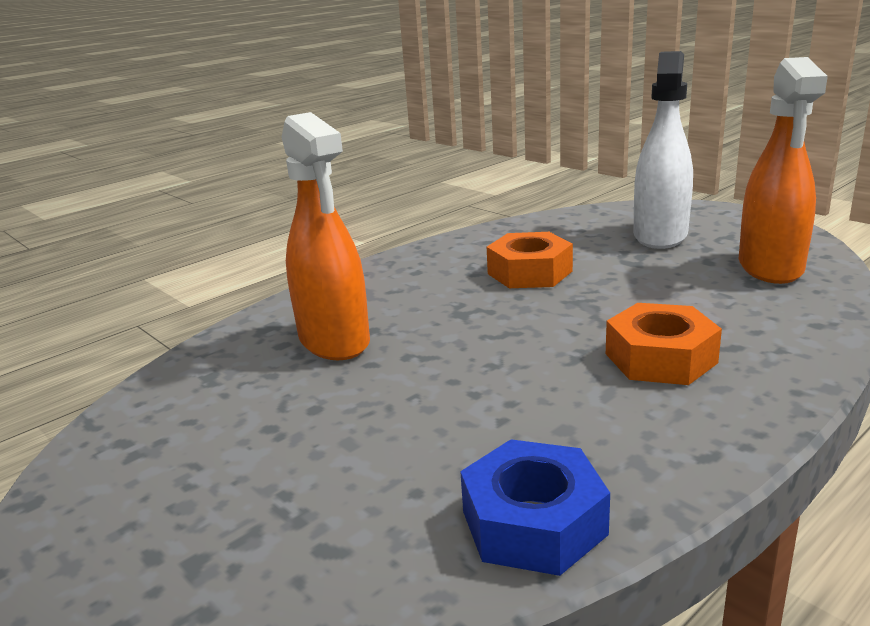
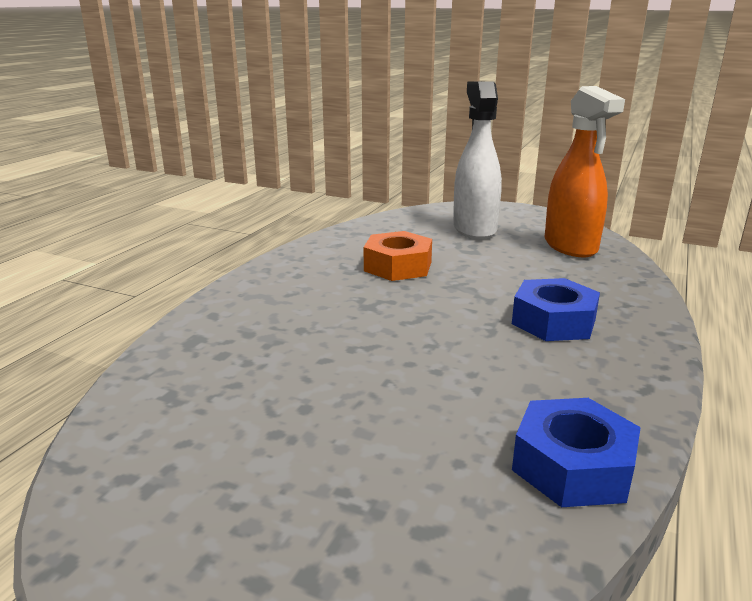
camera: 25 degrees left, 0 degrees up
(334, 341) = (273, 344): orange spray bottle -> none
(660, 358) = (553, 321): orange nut -> blue nut

